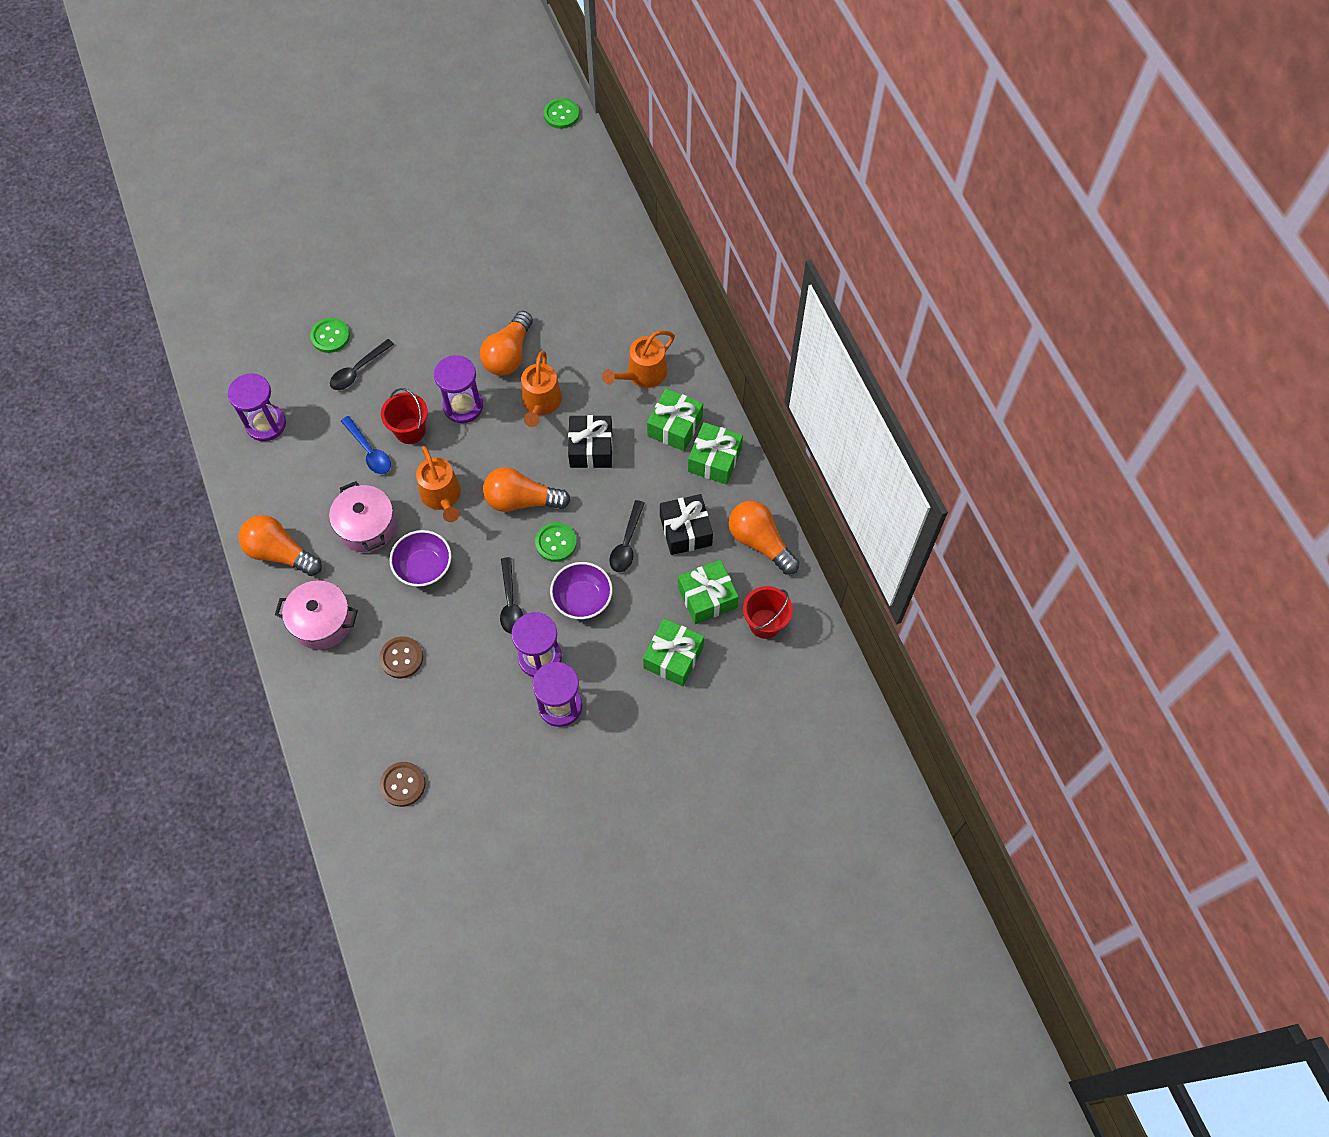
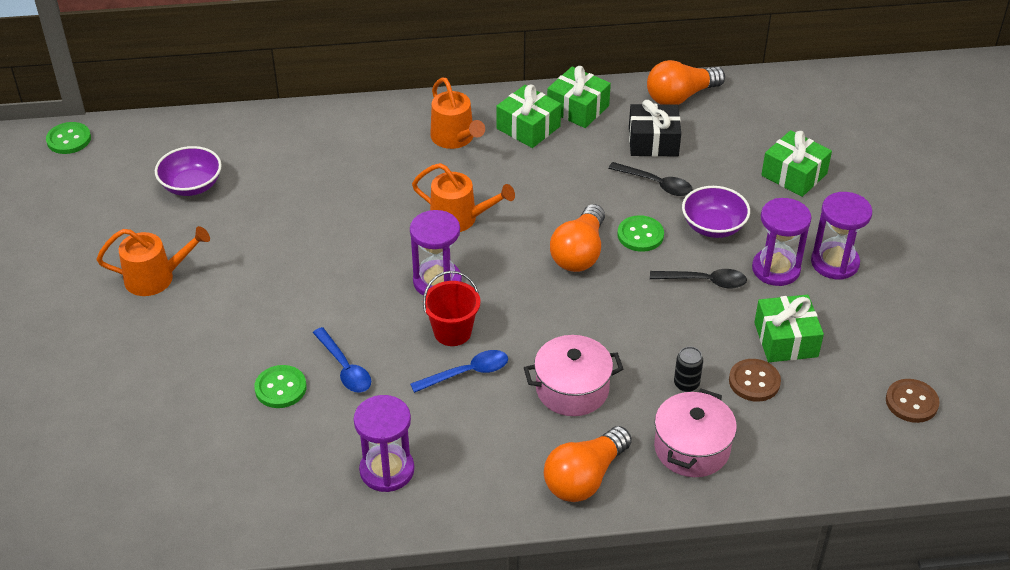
camera: 75 degrees left, 20 degrees down
(358, 370) = (345, 368): black spoon -> blue spoon
(389, 607) = (686, 384): none -> black can
(424, 567) = (641, 346): purple bowl -> purple bowl (191, 186)
(442, 496) = (553, 317): orange watering can -> orange watering can (156, 278)
(509, 354) = (383, 234): orange light bulb -> none
(591, 448) = (532, 190): black gift -> none
(707, 597) = (732, 141): green gift -> green gift (785, 340)
(765, 623) = (769, 110): red bucket -> none

